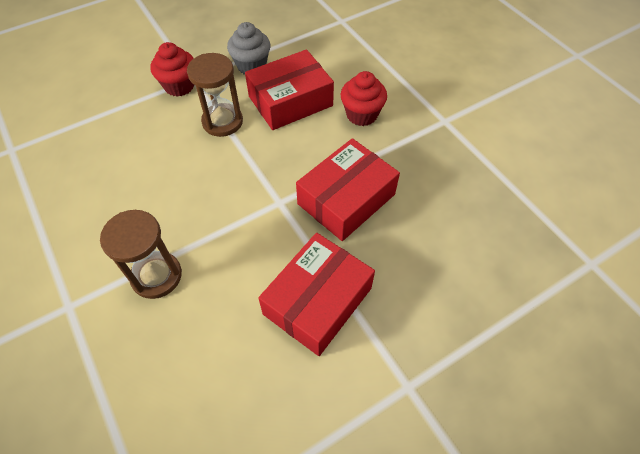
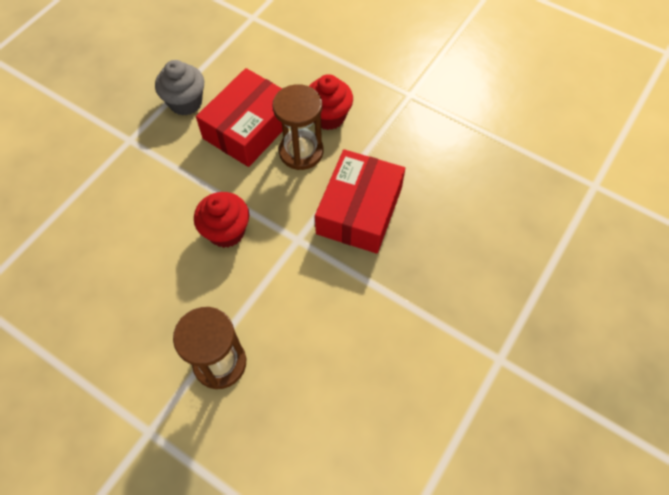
camera: 25 degrees left, 5 degrees up
(179, 86) = (119, 154): red cupcake -> red cupcake (226, 231)
(222, 122) = (191, 177): brown hourglass -> brown hourglass (301, 152)
(317, 301) = (385, 319): red box -> none

